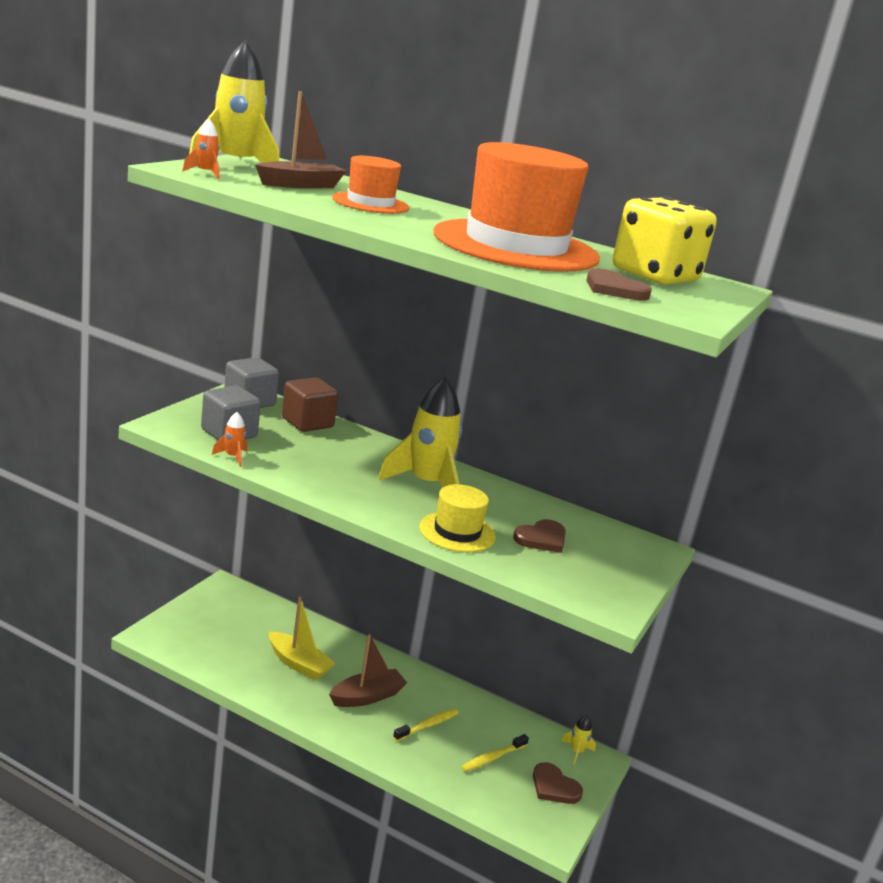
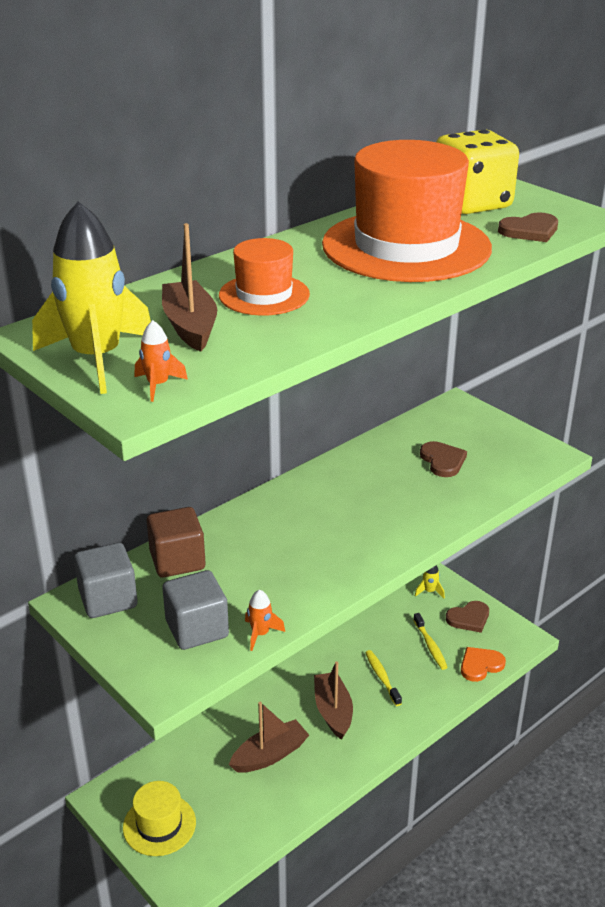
camera: 65 degrees left, 10 degrees up
(298, 664) = (270, 755): yellow boat -> brown boat
(426, 484) = (336, 504): yellow rocket -> none
(457, 532) = (431, 507): yellow hat -> yellow hat (159, 825)
(485, 800) = (480, 665): none -> orange heart

